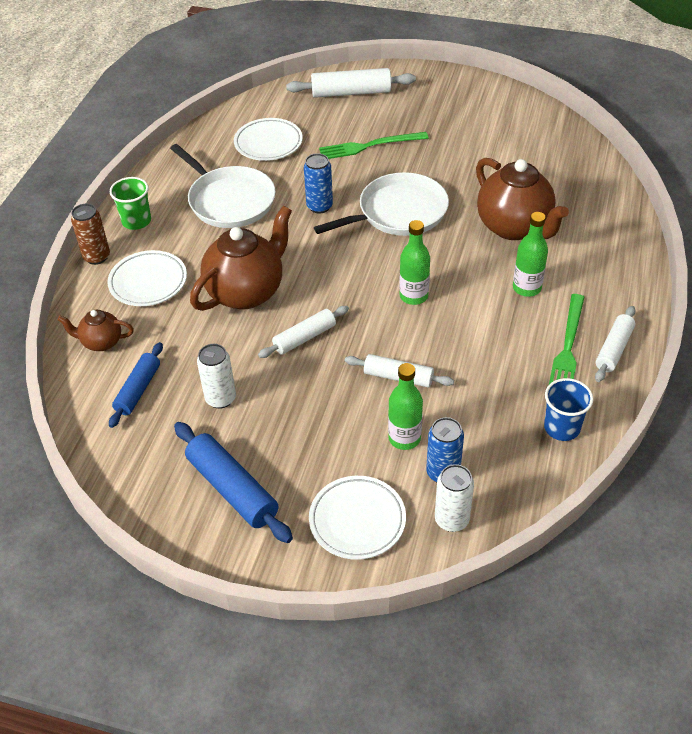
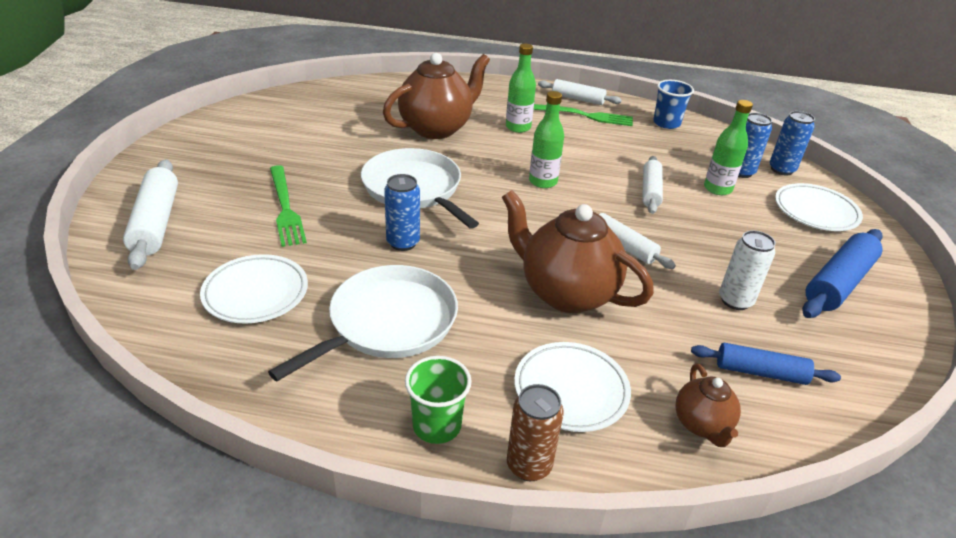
camera: 100 degrees left, 10 degrees down
(451, 520) = (781, 169): white can -> blue can

